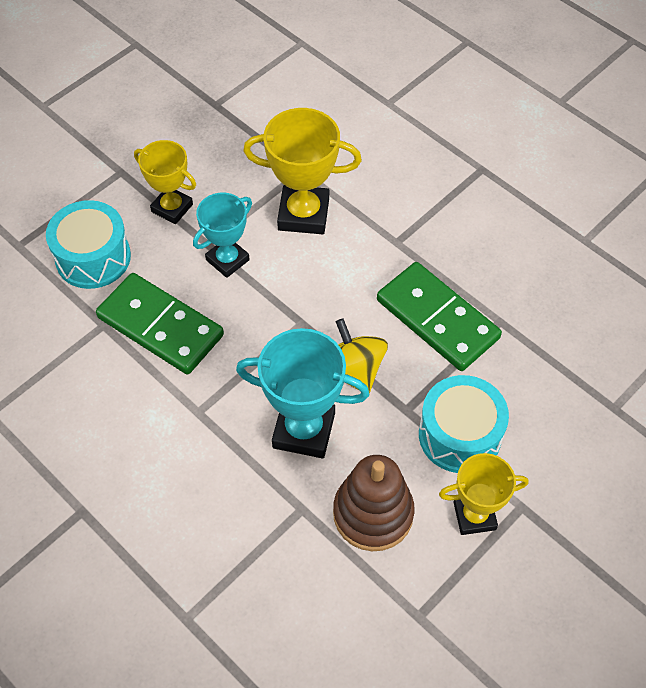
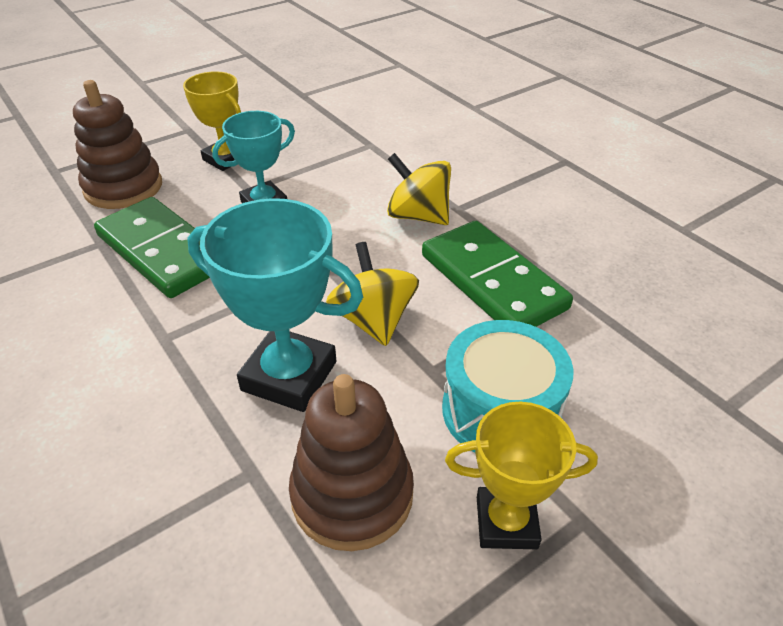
camera: 10 degrees right, 15 degrees down
(93, 257) = (123, 187): turquoise drum -> brown stacking toy
(303, 214) = (361, 177): yellow trophy -> none
(364, 255) = (418, 216): none -> yellow spinning top

